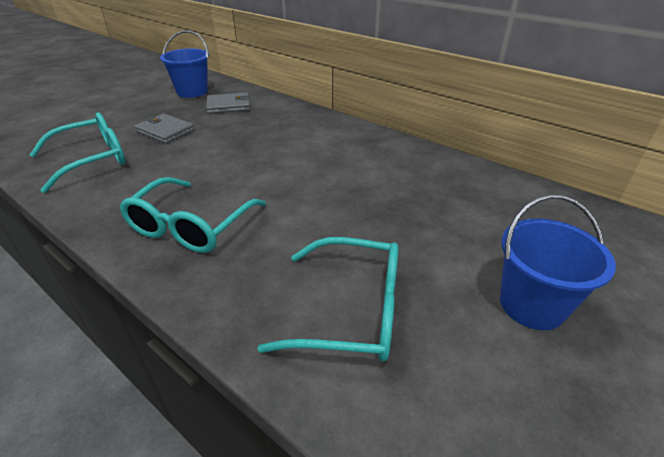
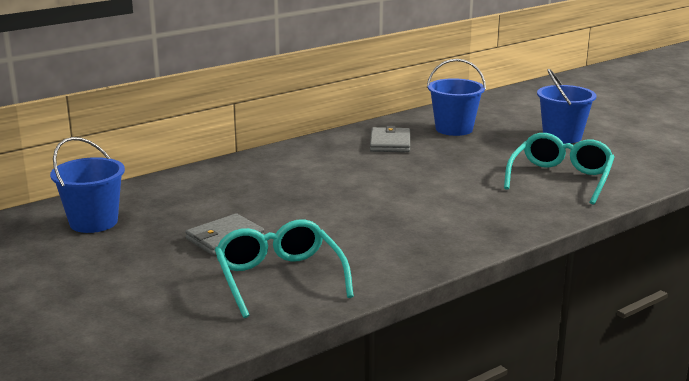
camera: 75 degrees left, 15 degrees down
(191, 226) = (447, 224): turquoise glasses -> none
(229, 106) = (173, 201): grey wallet -> grey wallet (390, 143)
(475, 203) = (454, 129): none -> blue bucket

